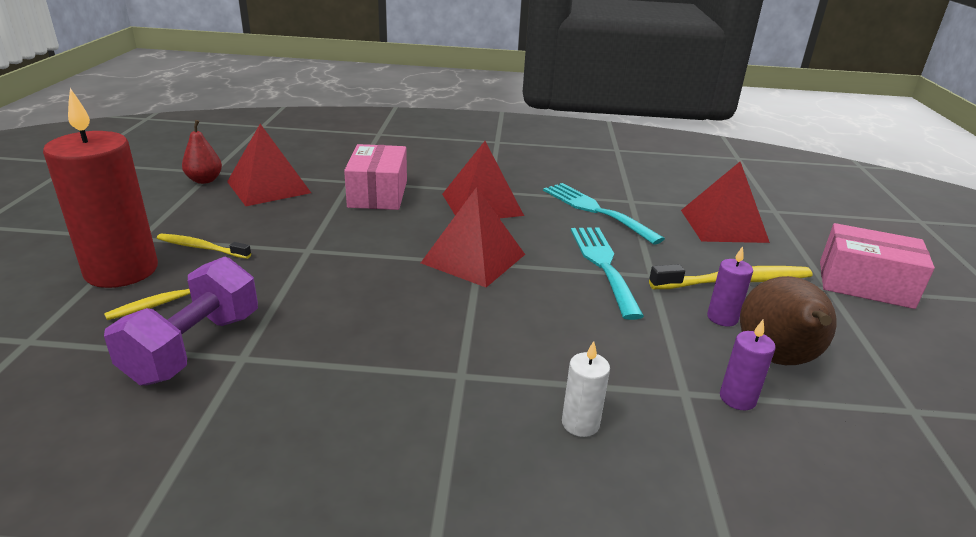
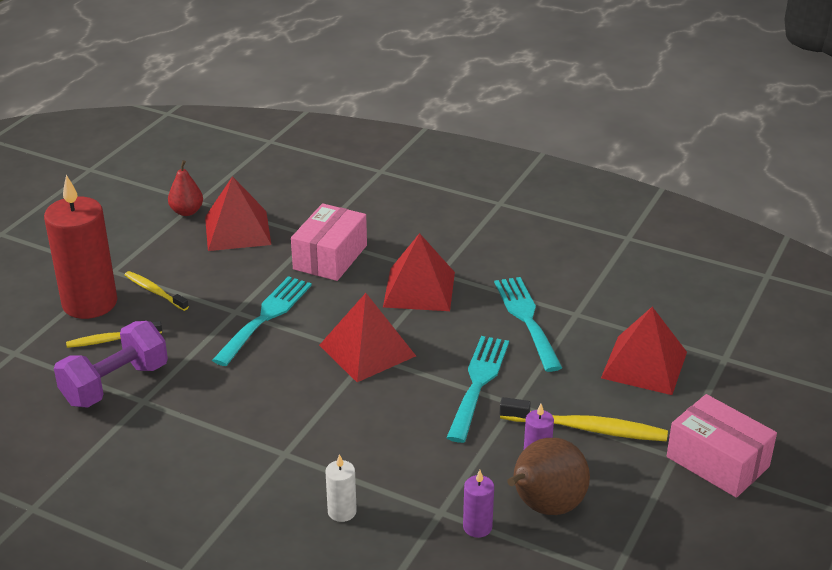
camera: 25 degrees right, 5 degrees up
(345, 249) = (266, 317): none -> turquoise fork

